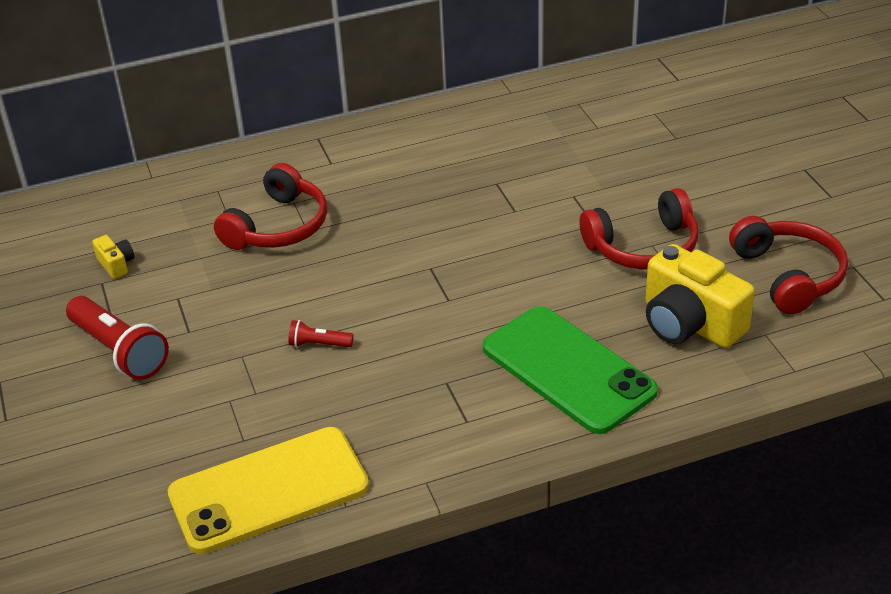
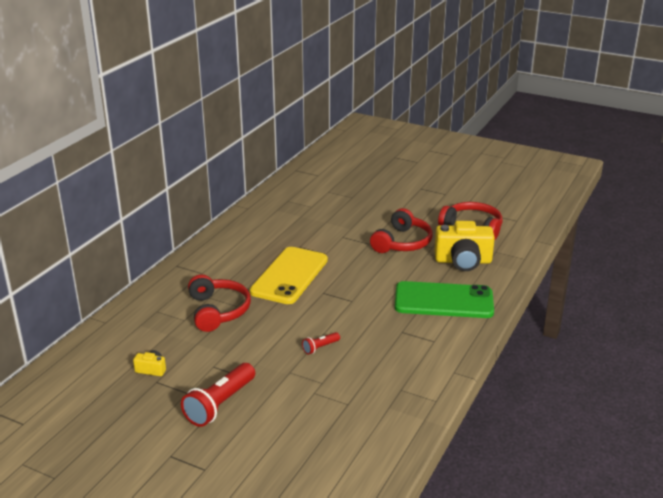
camera: 45 degrees left, 10 degrees down
(120, 351) = (220, 404): red flashlight -> red flashlight turned 120 degrees clockwise
(269, 490) = (393, 416): yellow phone -> yellow phone (289, 276)

